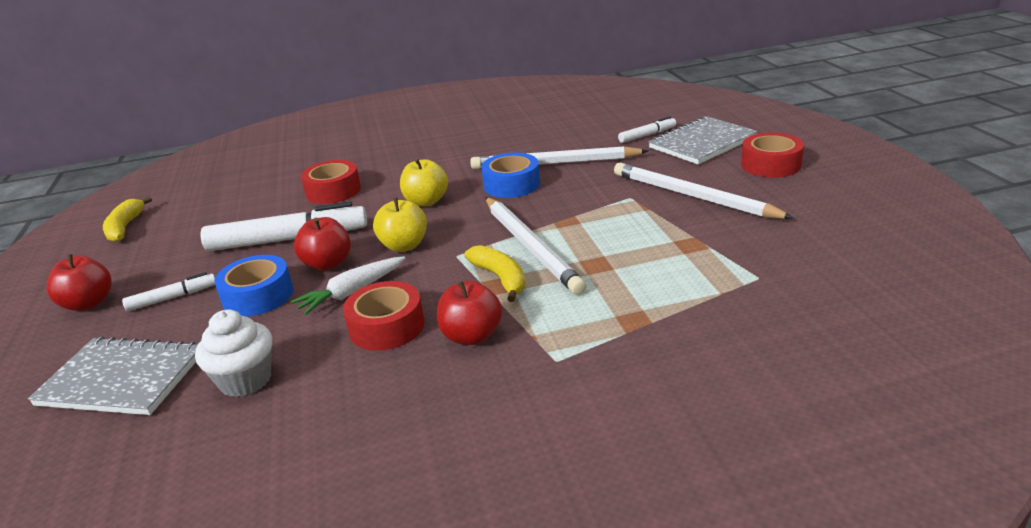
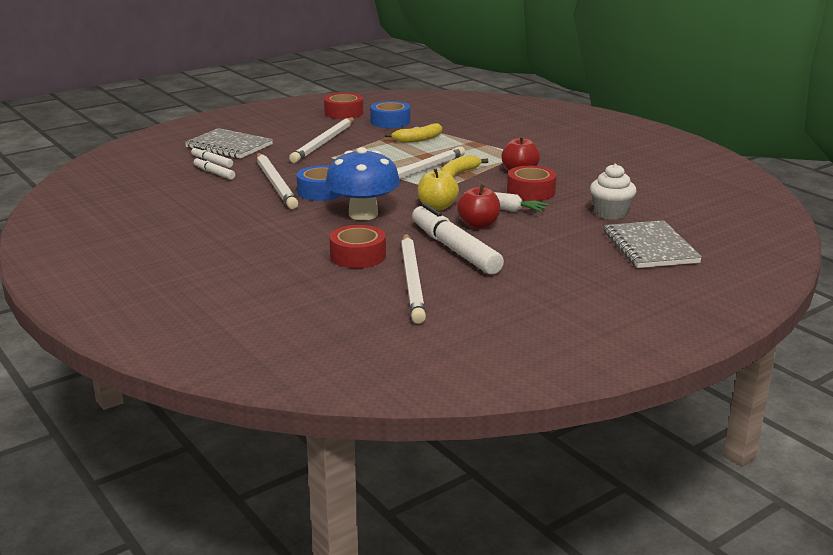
camera: 115 degrees left, 5 degrees down
(88, 303) = (602, 296): red apple -> none
(125, 227) = (484, 339): yellow banana -> yellow banana (418, 139)
(172, 298) = (564, 265): white marker -> white marker (214, 173)
(256, 210) = (412, 280): none -> white pencil
(258, 296) = (535, 236): blue tape -> blue tape (390, 122)
(426, 201) = (363, 214): yellow apple -> blue mushroom
(770, 165) = (268, 129): red tape -> red tape (344, 113)

